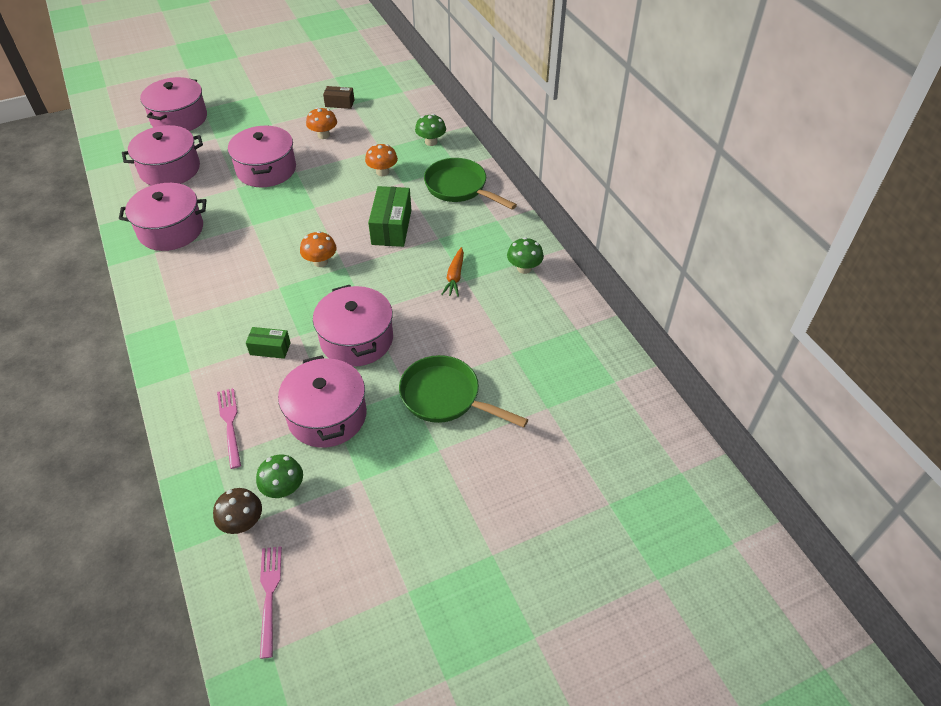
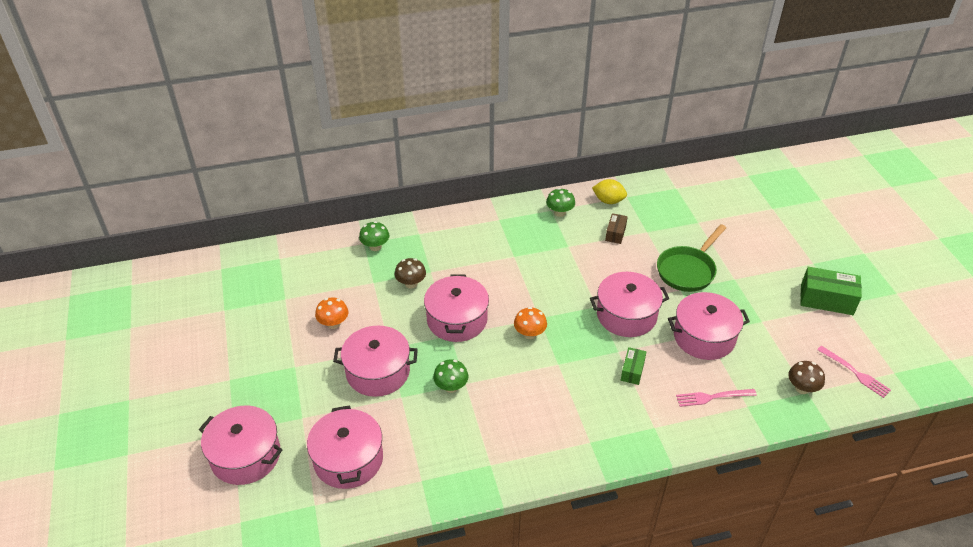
camera: 80 degrees left, 5 degrees down
(171, 230) = (457, 452): pink pot -> pink pot (457, 319)
(269, 594) = (856, 373): pink fork -> pink fork turned 135 degrees counterclockwise
(283, 488) = (771, 364): green mushroom -> green mushroom (451, 387)
(339, 103) = (279, 308): brown box -> brown box (615, 233)
(382, 172) = (411, 283): orange mushroom -> brown mushroom
(391, 227) = (493, 284): green box -> green box (826, 300)
(455, 277) = (563, 251): orange carrot -> none
(459, 188) = (450, 236): green pan -> none
(561, 311) = (608, 201): none -> yellow lemon

